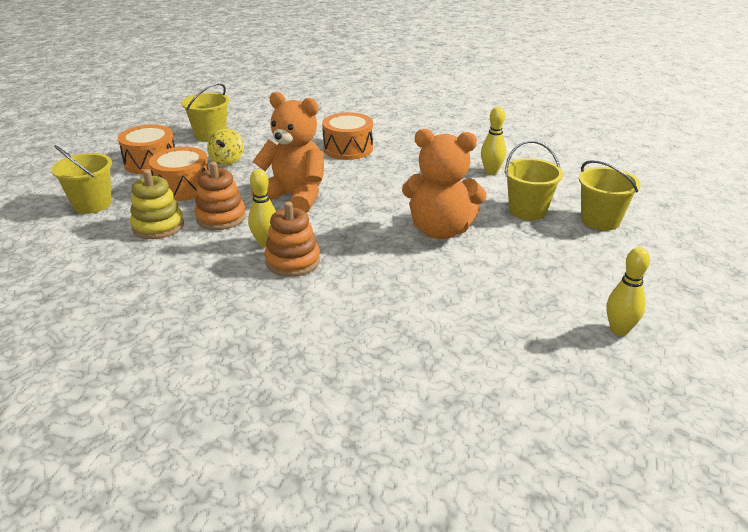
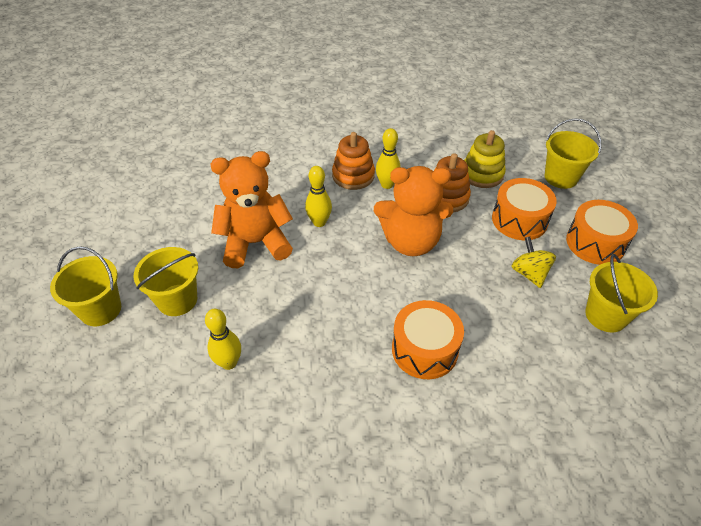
camera: 155 degrees right, 15 degrees up
(619, 330) = (105, 190): yellow bowling pin -> yellow bowling pin (319, 222)

